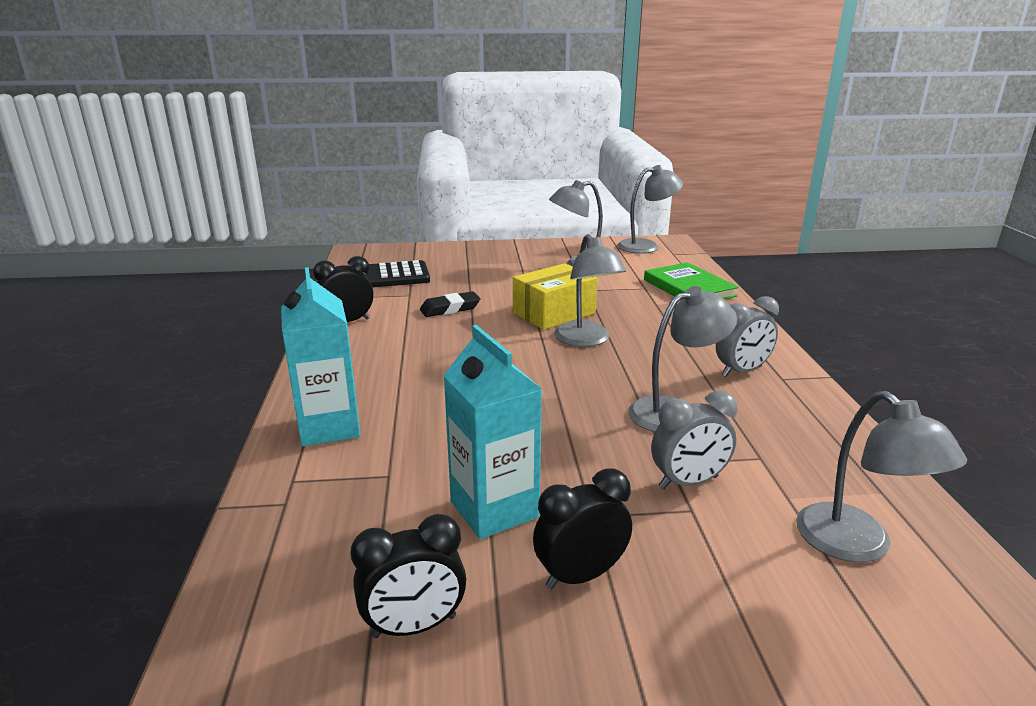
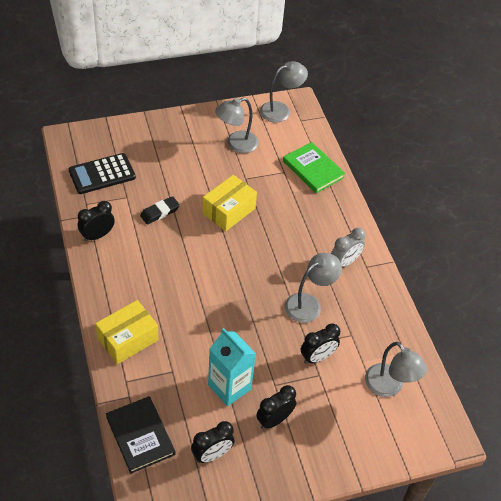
camera: 15 degrees left, 25 degrees up
(269, 569) = (140, 436): none -> black book
(329, 427) = (128, 339): turquoise carton -> yellow box
(586, 340) = (253, 240): grey lamp -> none
(688, 482) = (317, 357): grey clock -> black clock

